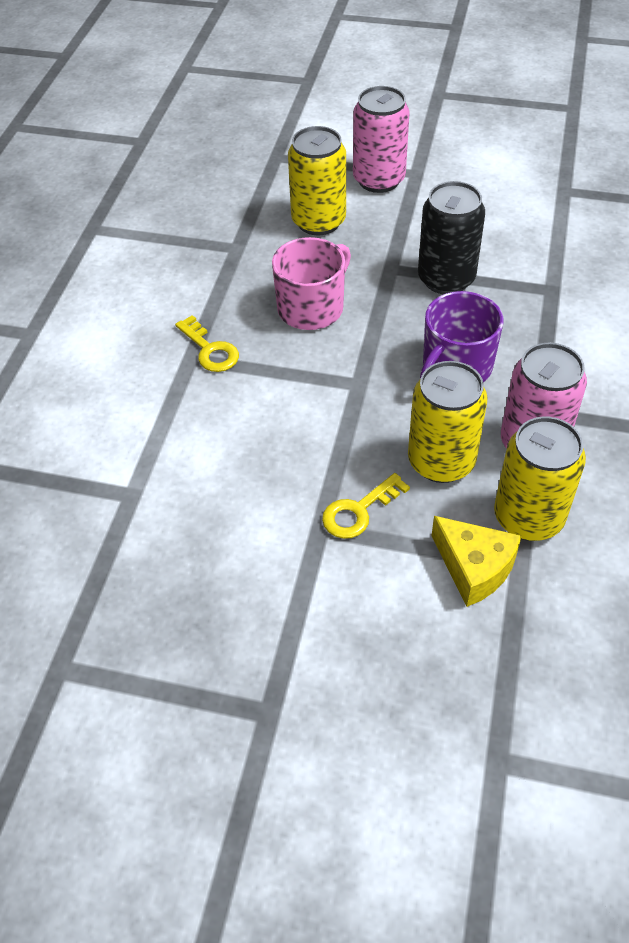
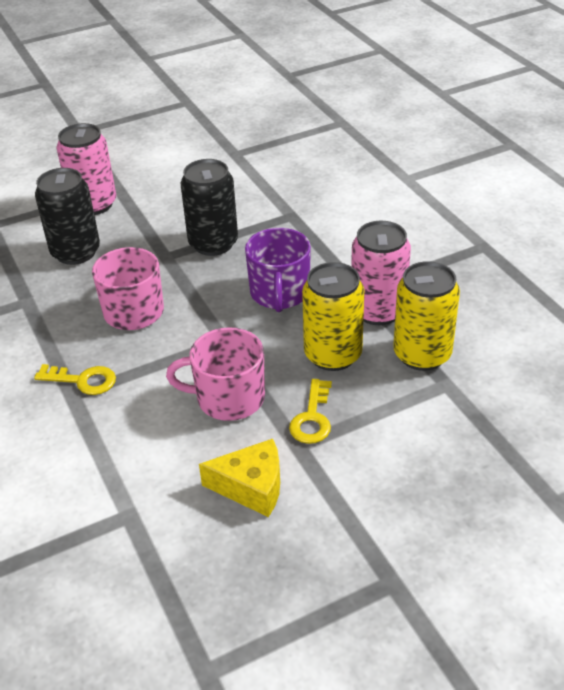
camera: 40 degrees left, 10 degrees down
(307, 443) = (228, 398): none -> pink mug
(318, 221) = (76, 252): yellow can -> black can
(474, 568) = (422, 404): yellow cheese -> yellow cheese (251, 487)

